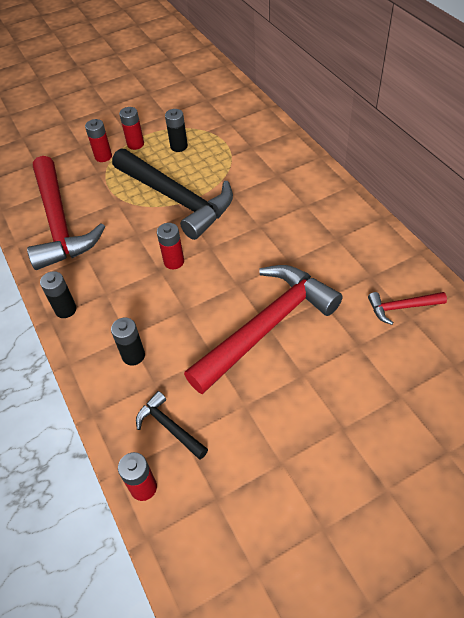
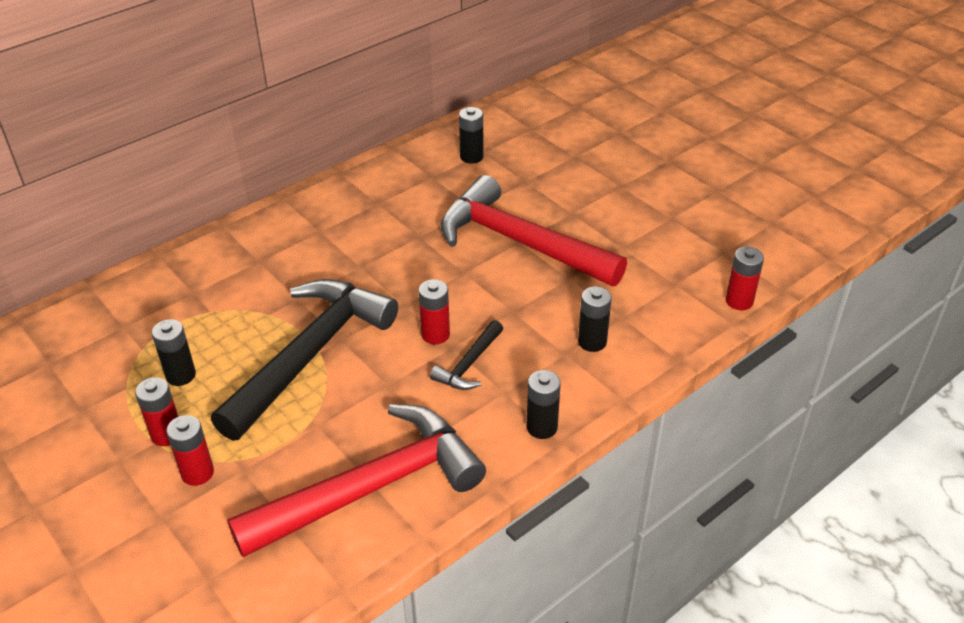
camera: 105 degrees left, 10 degrees down
(169, 427) = (668, 295): black hammer -> black hammer (469, 364)
(401, 307) = (471, 157): red hammer -> black battery

